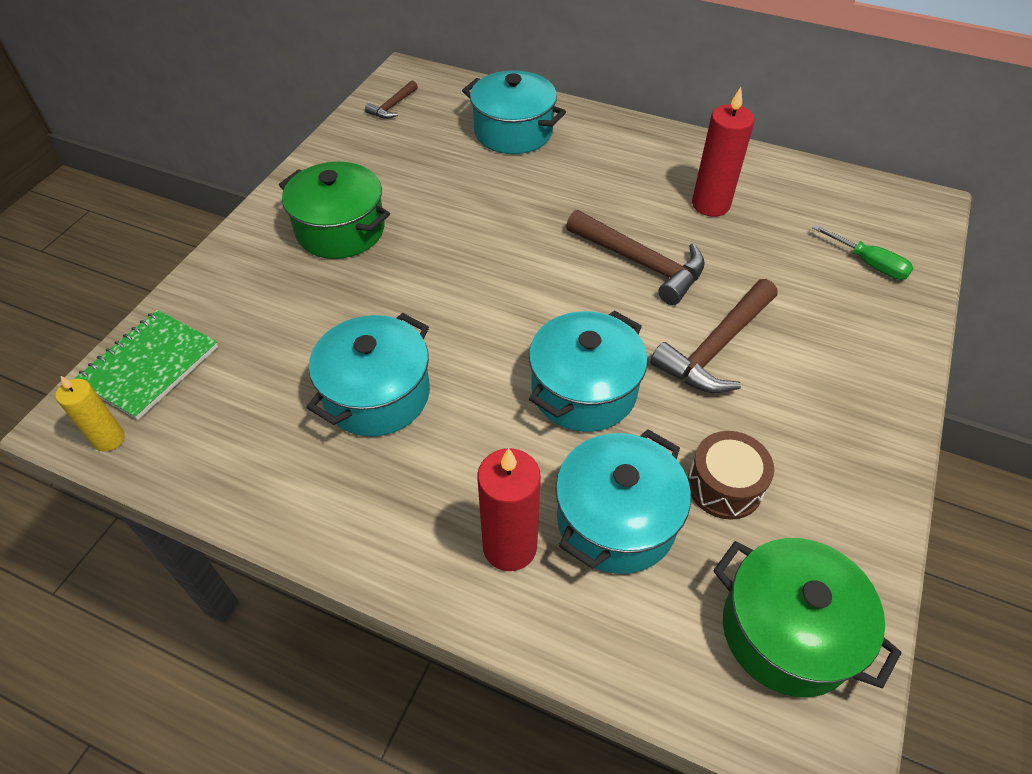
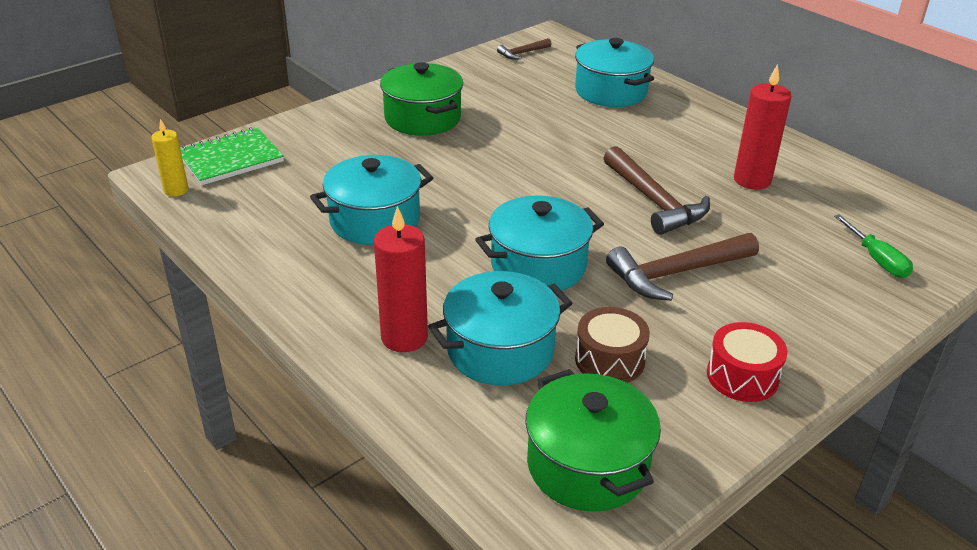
camera: 25 degrees right, 15 degrees down
(848, 453) = (742, 376): none -> red drum

